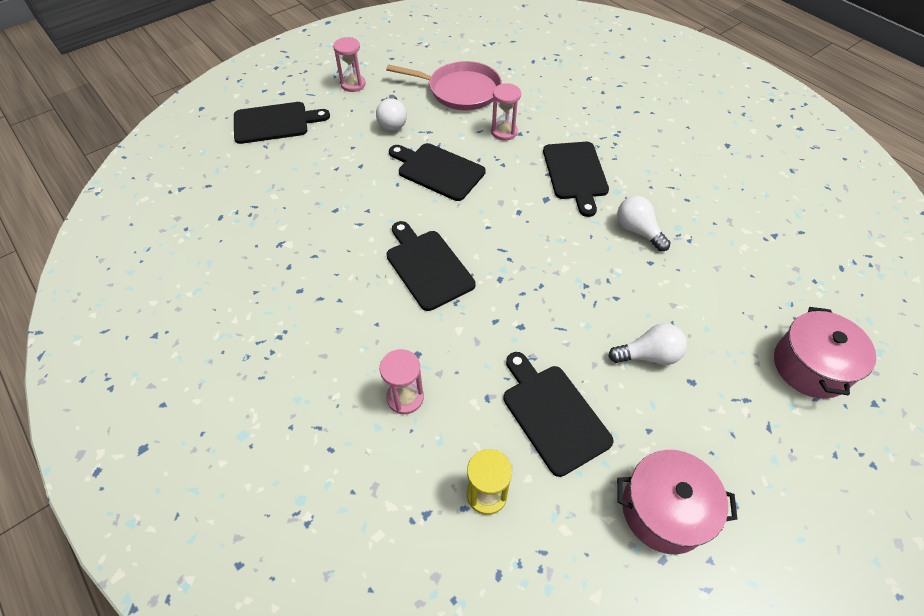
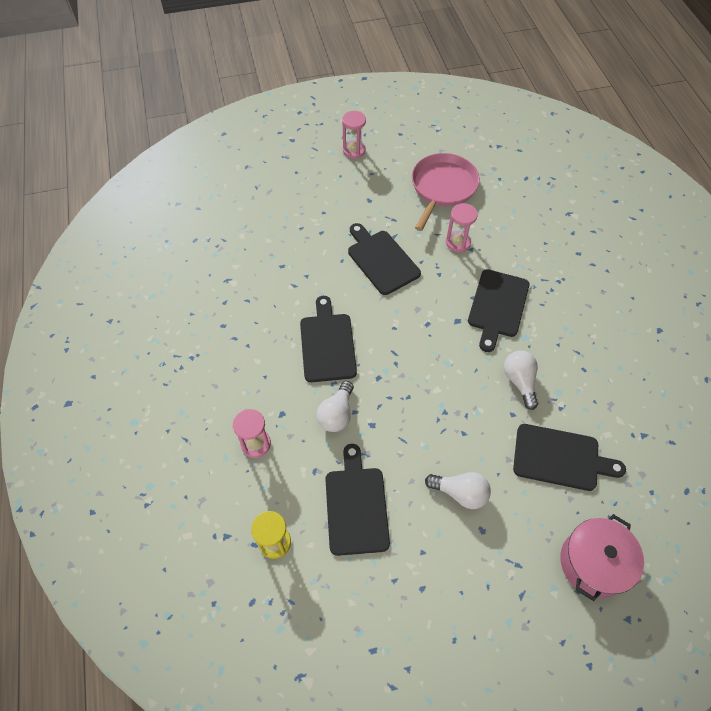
camera: 25 degrees right, 5 degrees up
(275, 123) = (273, 167): black cutting board -> black cutting board (560, 458)
(392, 122) = (368, 199): white light bulb -> white light bulb (337, 414)
(460, 91) = (442, 187): pink pan -> pink pan turned 105 degrees counterclockwise
(664, 510) = (396, 616): pink pot -> none

